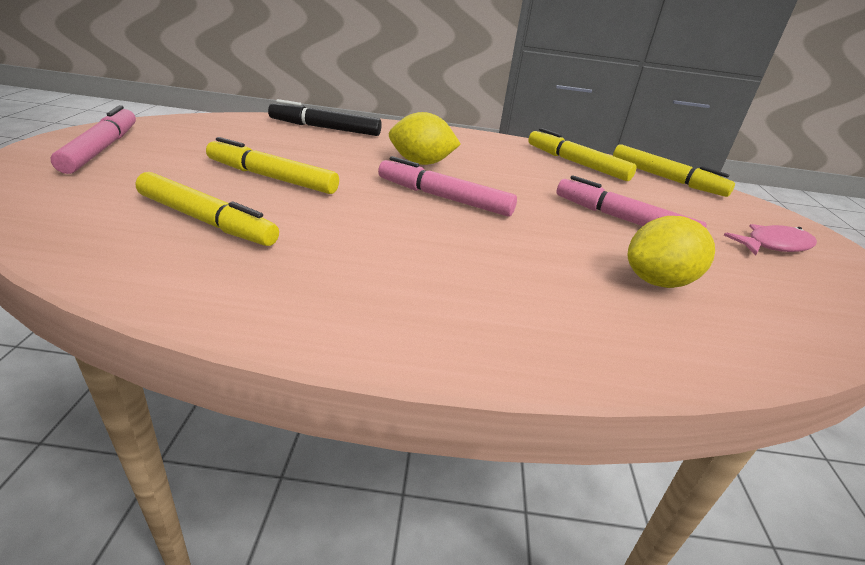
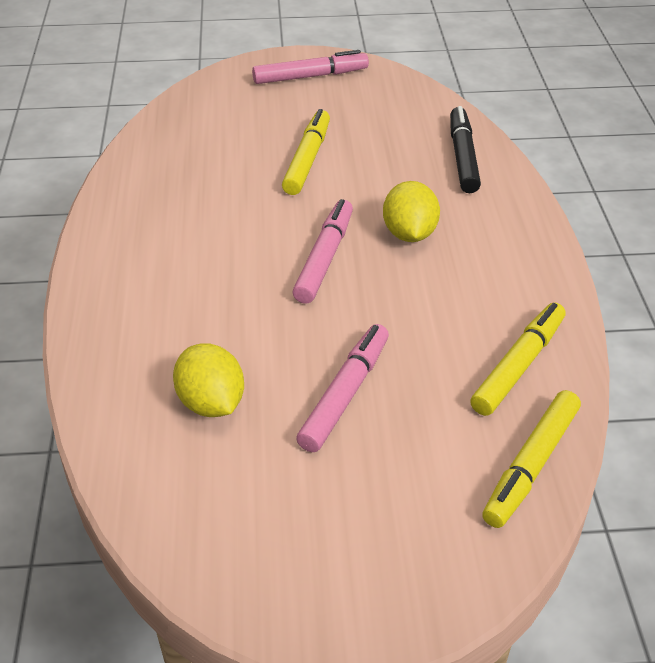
camera: 85 degrees right, 10 degrees up
(206, 221) = (215, 154): yellow marker -> none
(773, 245) = (344, 539): pink fish -> none

